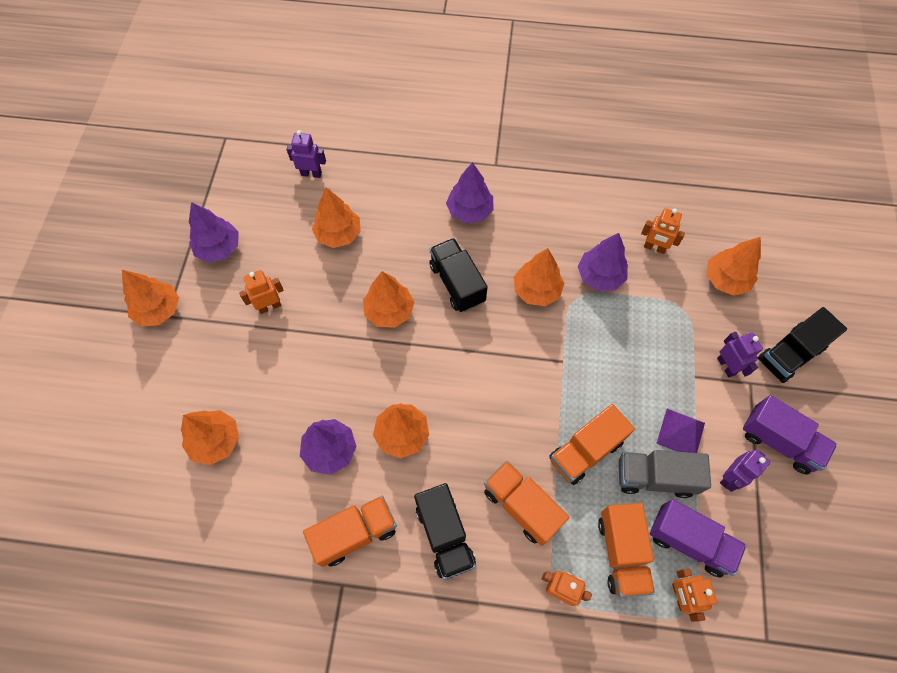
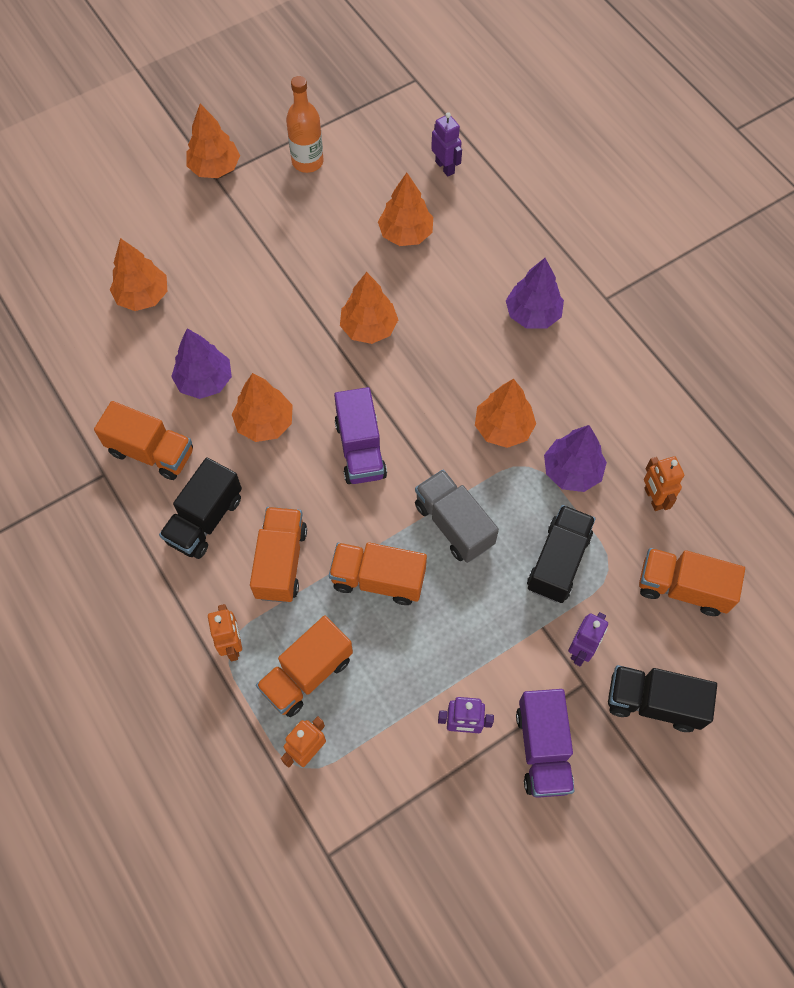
camera: 50 degrees right, 0 degrees up
(219, 248) = (307, 162): purple tree -> orange bottle
(269, 306) = (290, 239): orange robot -> none
(457, 283) = (447, 359): black truck -> black truck (558, 562)
(655, 477) = (404, 656): grey truck -> grey truck (453, 524)
(680, 433) = (470, 651): purple pyramid -> none
(689, 541) = (367, 727): purple truck -> purple truck (360, 449)
(726, 280) = (682, 588): orange tree -> orange truck

